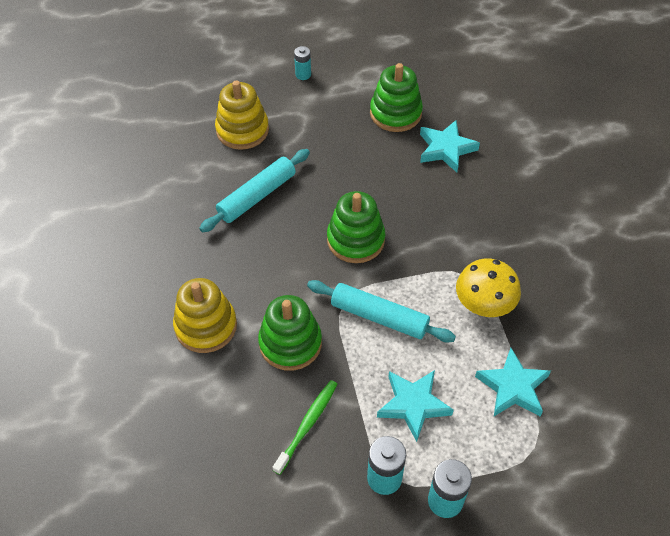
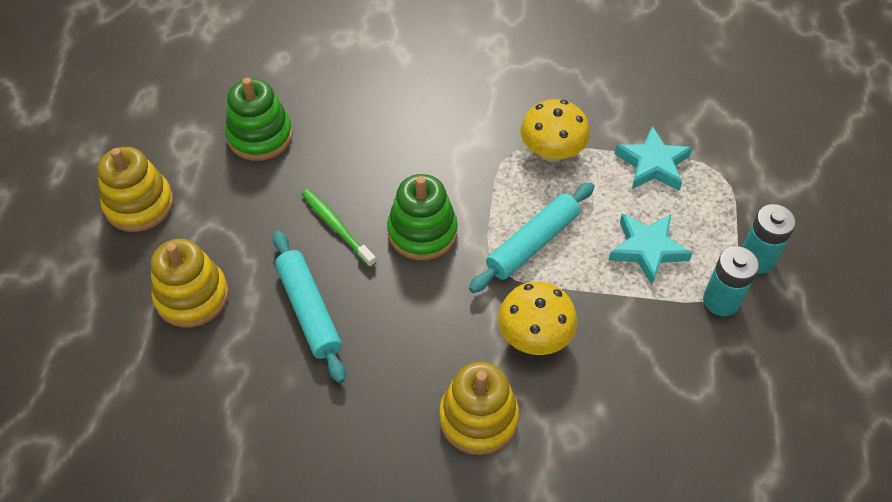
camera: 70 degrees left, 0 degrees up
(290, 343) = (534, 336): green stacking toy -> yellow mushroom
(303, 74) = (139, 204): turquoise battery -> yellow stacking toy
(307, 425) = (642, 350): green toothbrush -> green toothbrush (336, 227)
(446, 149) = (338, 111): turquoise star -> none

